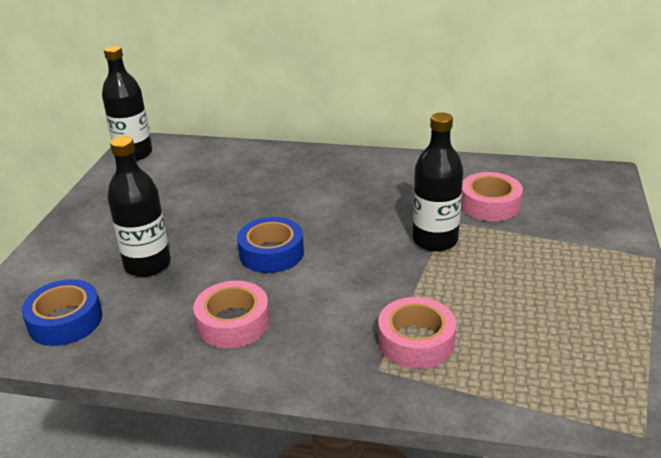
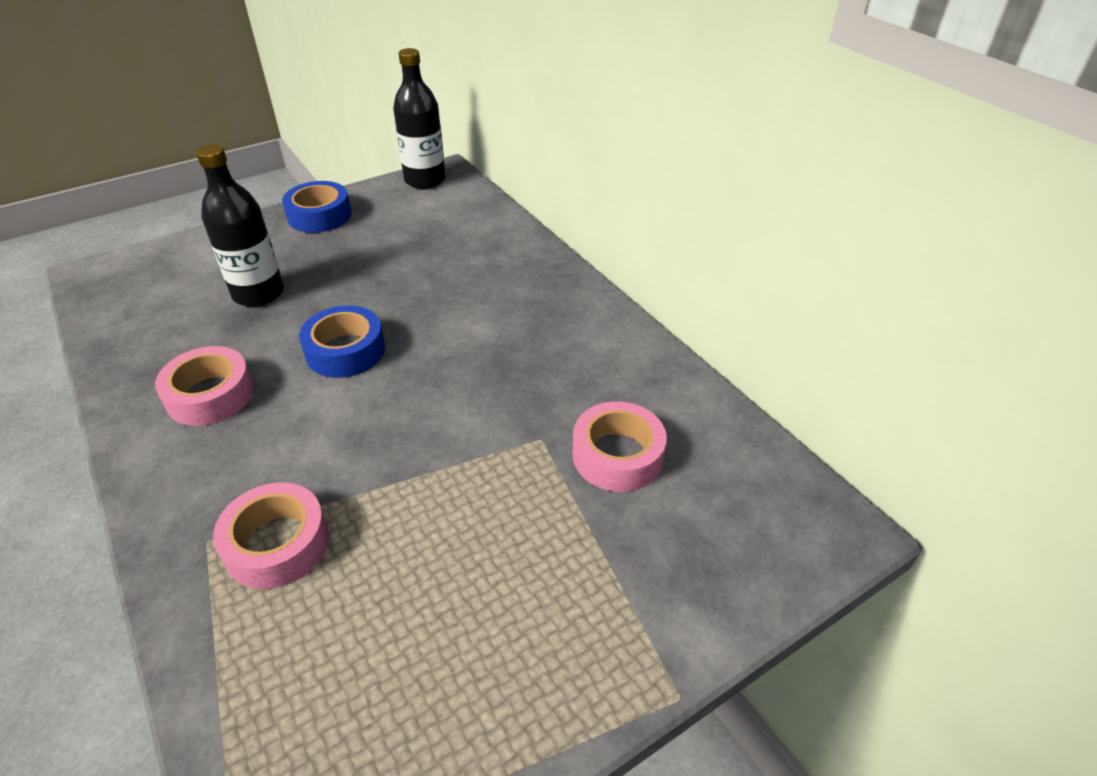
camera: 45 degrees right, 10 degrees up
(65, 321) = (143, 303): blue tape -> blue tape (319, 215)
(435, 240) = (488, 451): black bottle -> none

